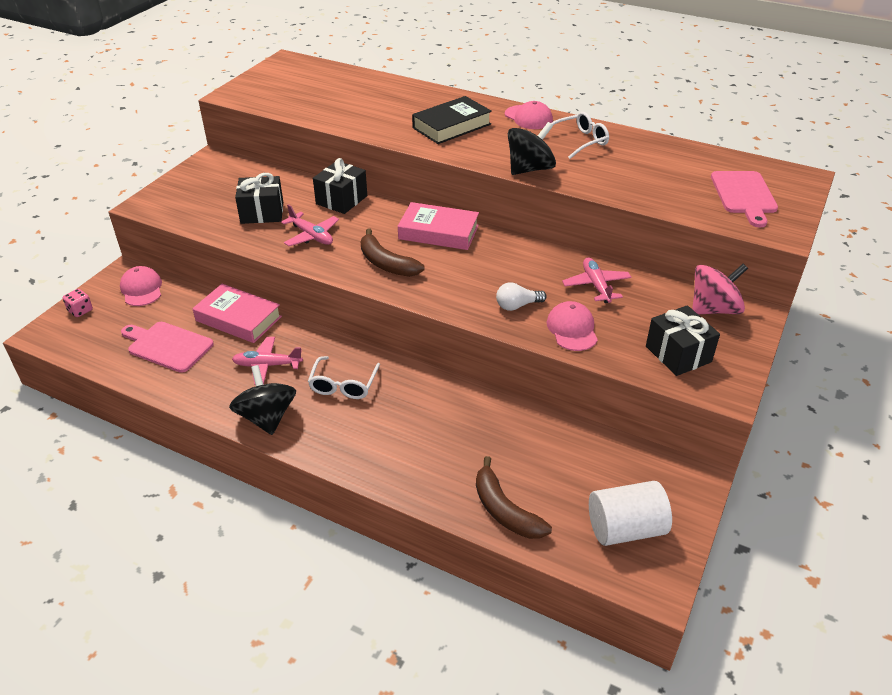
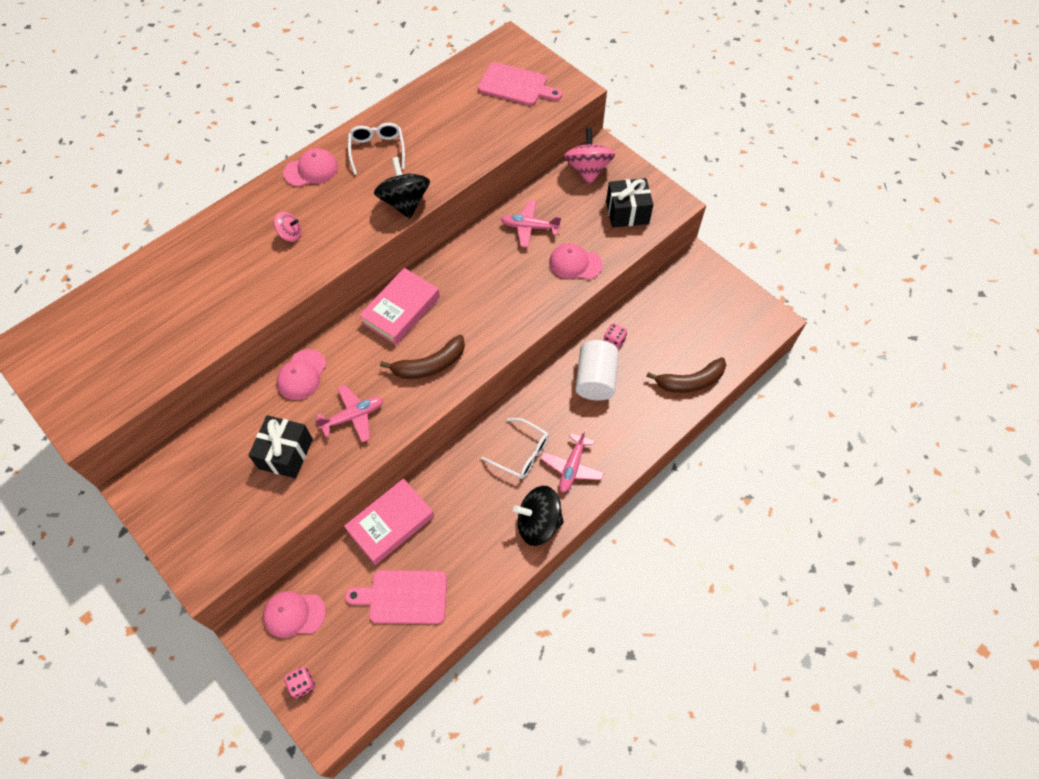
camera: 70 degrees left, 20 degrees up
(168, 346) = (404, 596): pink cutting board -> pink cutting board turned 45 degrees clockwise
(267, 365) = (471, 510): pink plane -> pink plane (572, 467)
(341, 200) = (302, 375): black gift -> pink cap
(451, 126) = (290, 234): black book -> pink spinning top
(517, 305) = (532, 288): white light bulb -> none
(522, 425) = (614, 341): none -> pink dice
(625, 529) = (726, 318): white cylinder -> white cylinder (595, 379)

